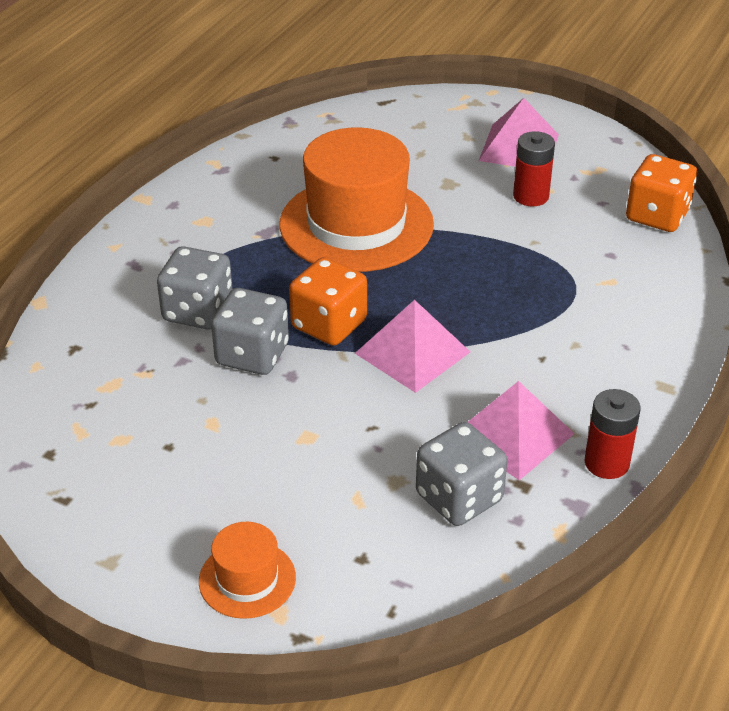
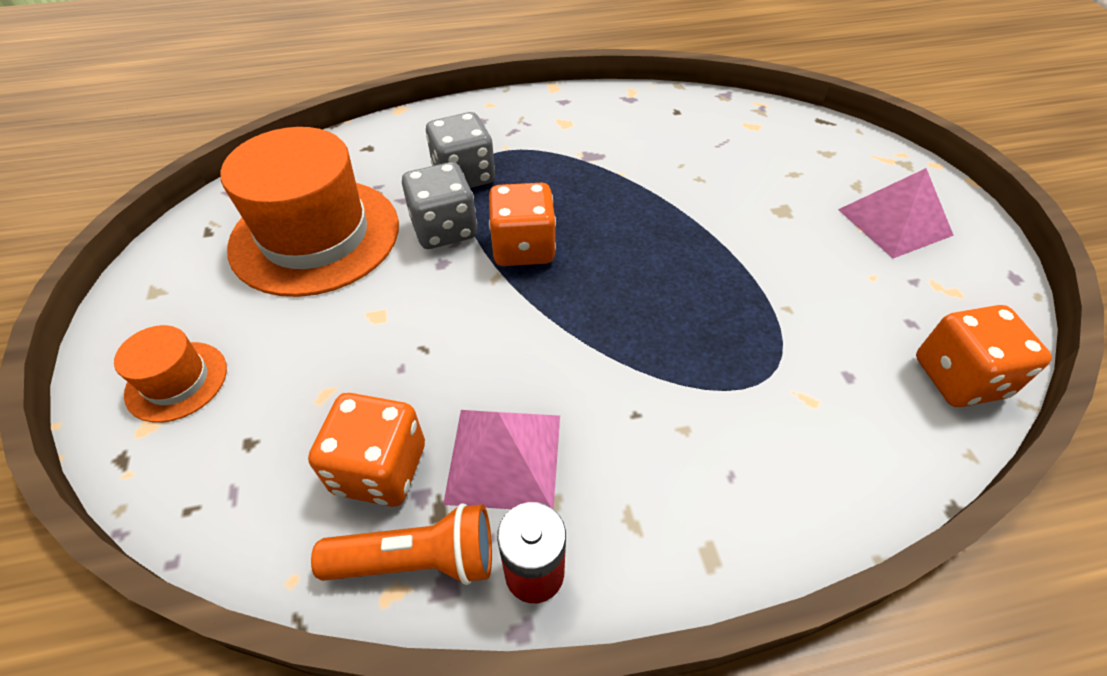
camera: 50 degrees right, 10 degrees up
(356, 224) = (659, 192): orange hat -> orange hat (315, 235)
(412, 352) = (544, 317): pink pyramid -> none
(459, 497) = (380, 469): grey dice -> orange dice
(531, 196) = (843, 268): red battery -> none
(548, 510) = (418, 560): none -> orange flashlight

